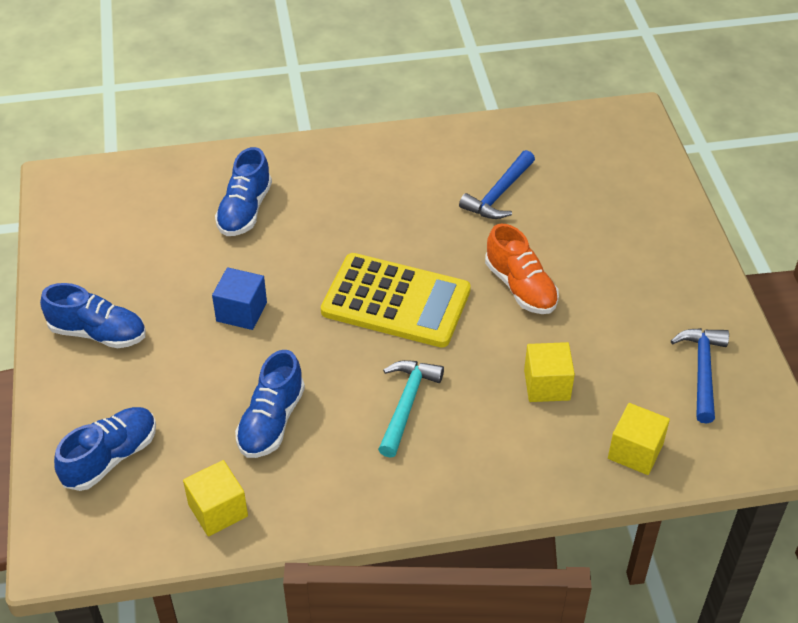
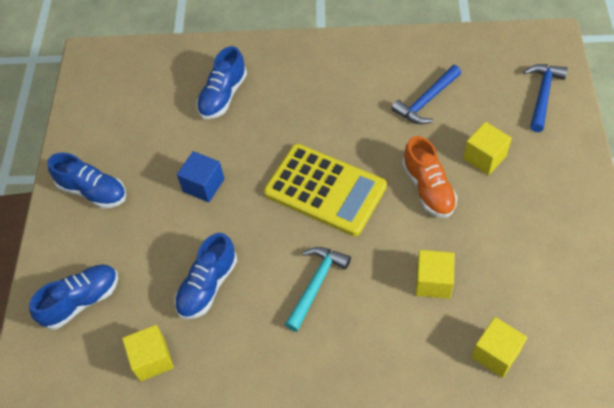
camera: 15 degrees right, 10 degrees up
(580, 248) = (484, 157): none -> yellow cube
(702, 371) = (567, 285): blue hammer -> blue hammer (542, 95)

